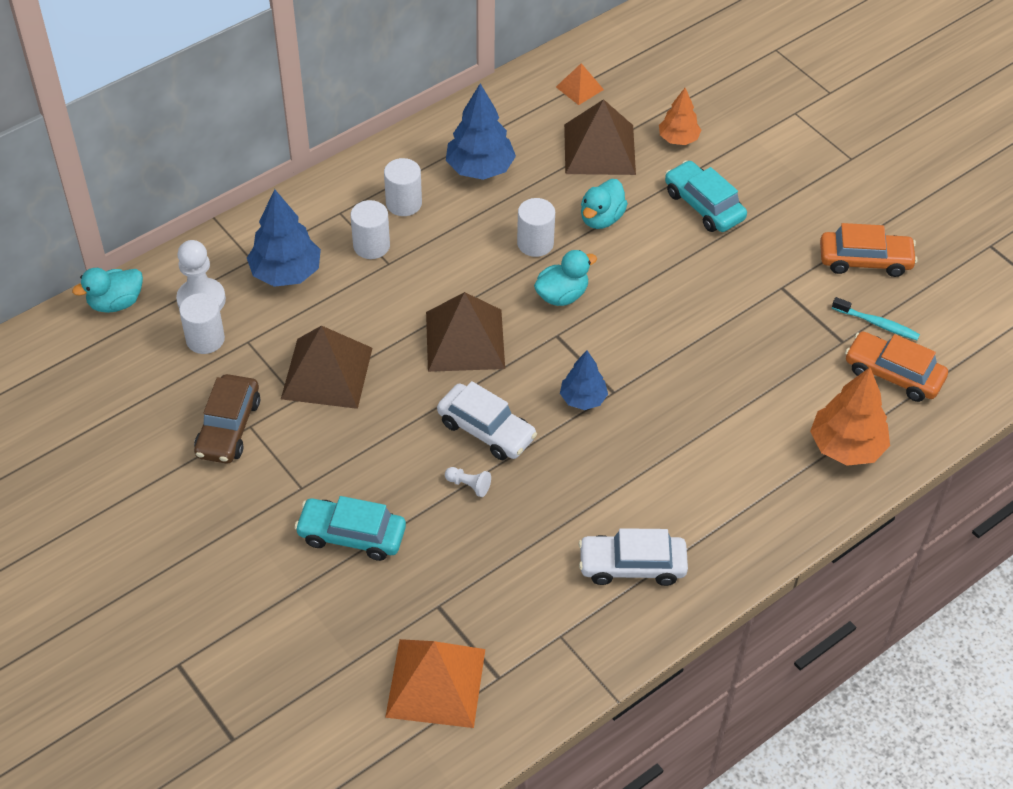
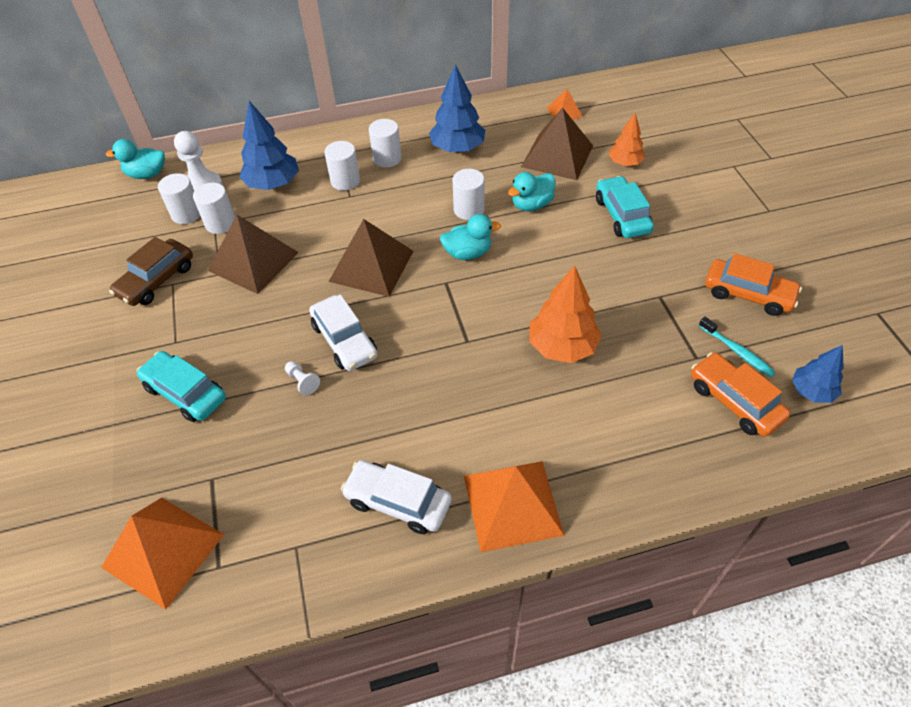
camera: 25 degrees right, 0 degrees up
(256, 339) = (220, 223): none -> white cylinder
(583, 399) = (438, 339): blue tree -> blue tree (811, 391)
(738, 533) = (512, 505): none -> orange pyramid
(846, 447) = (658, 456): orange tree -> orange tree (562, 347)

